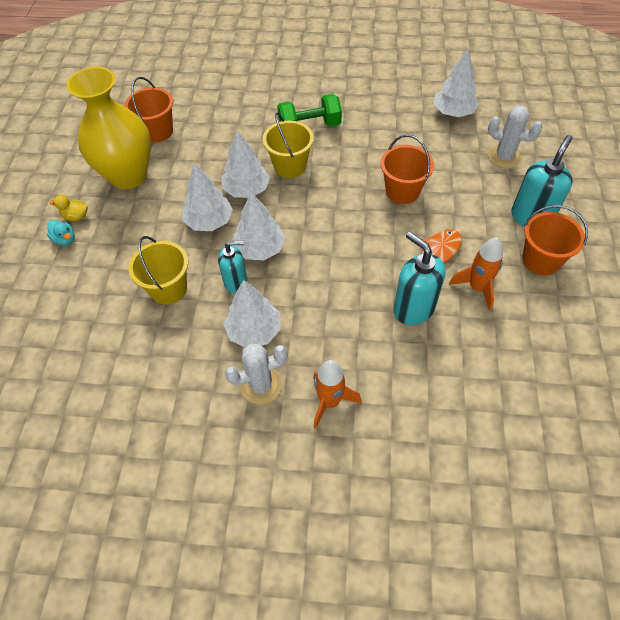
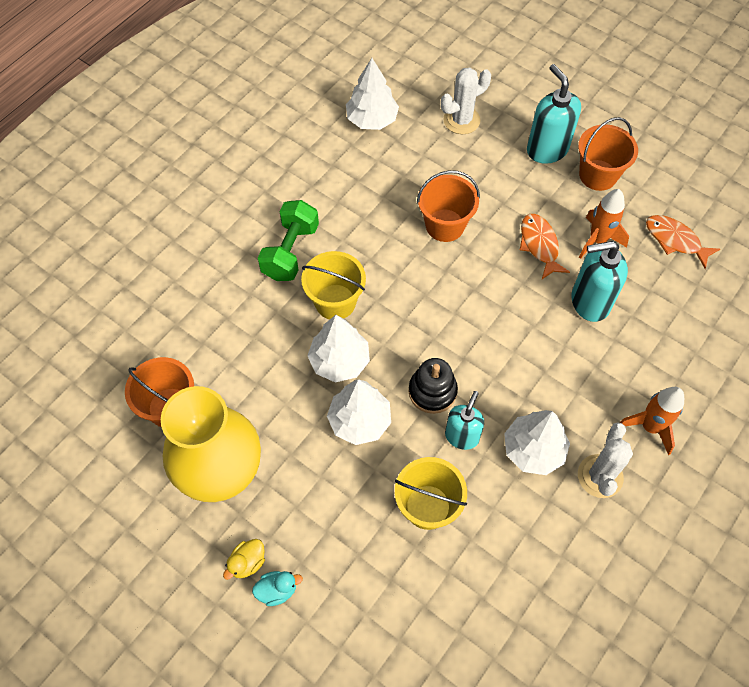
camera: 60 degrees left, 5 degrees up
(260, 249) = (432, 391): white tree -> black stacking toy
(529, 343) = (675, 240): none -> orange fish

